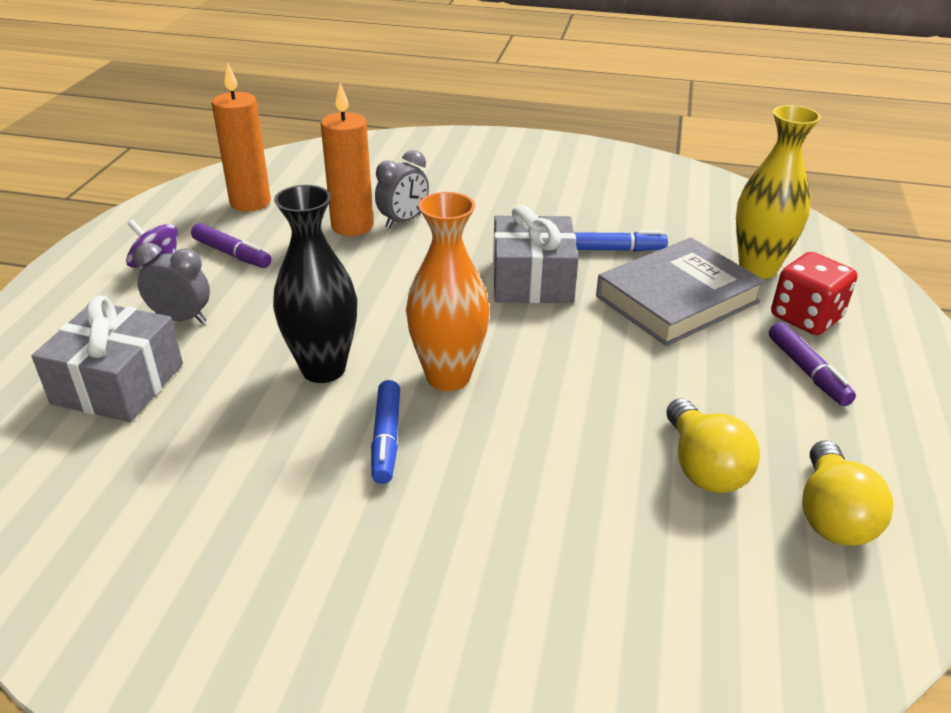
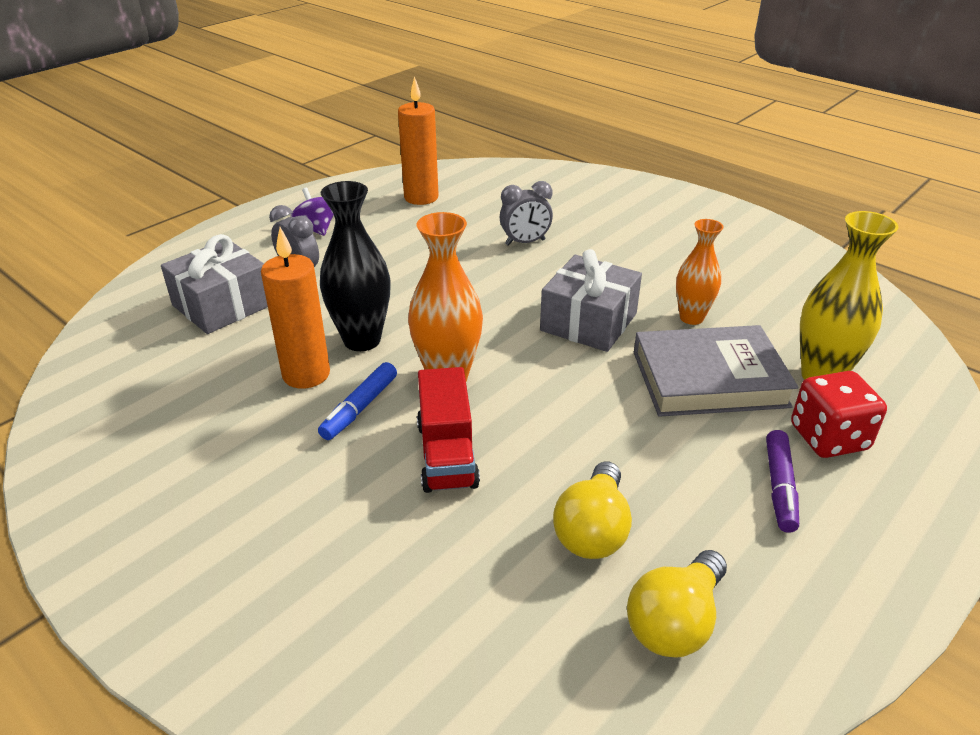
camera: 30 degrees right, 0 degrees up
(232, 254) = (374, 234): purple marker -> none
(352, 226) = (481, 236): orange candle -> orange candle (306, 374)
(515, 451) = (447, 454): none -> red truck
(616, 250) = (691, 318): blue marker -> orange vase

